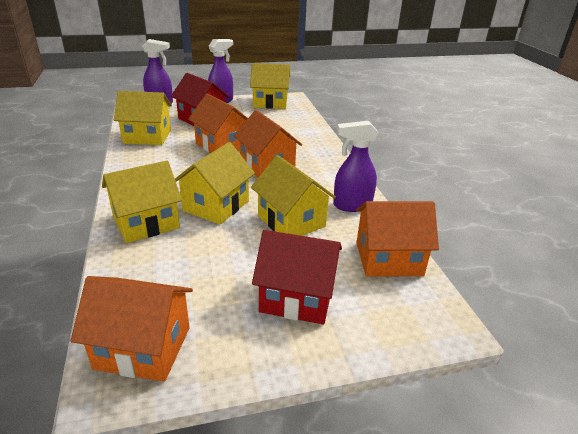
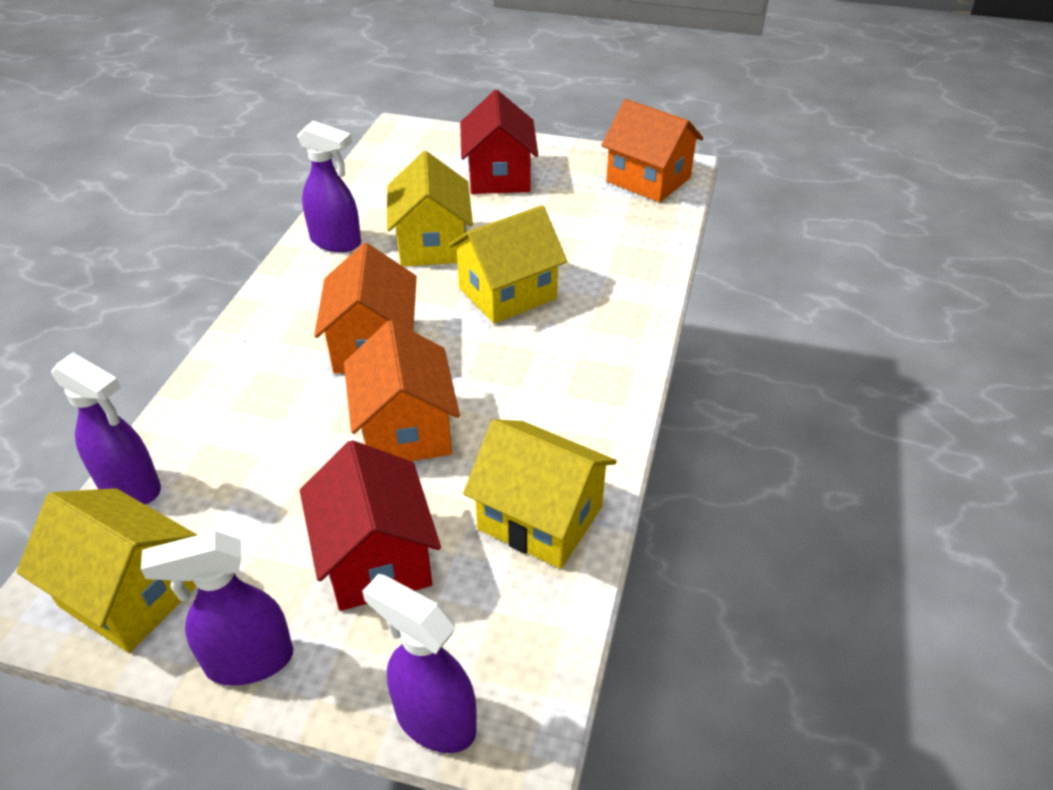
camera: 150 degrees left, 10 degrees up
(146, 223) = (611, 293): yellow house -> none
(297, 297) = (499, 176): red house -> red house turned 45 degrees clockwise
(303, 116) = (130, 487): none -> purple spray bottle
(388, 259) = (378, 180): orange house -> none

